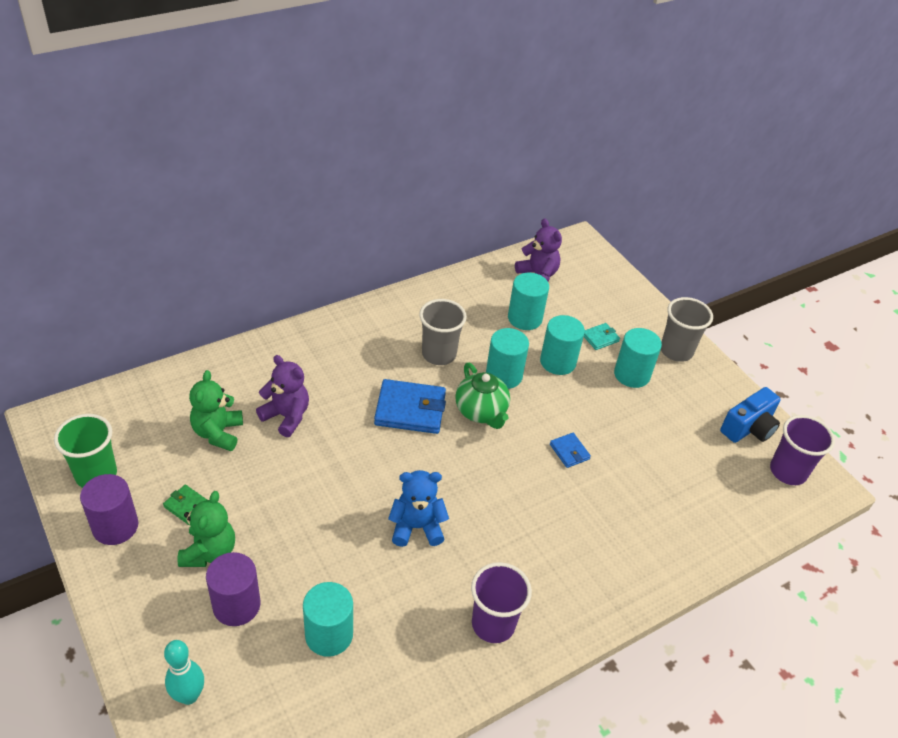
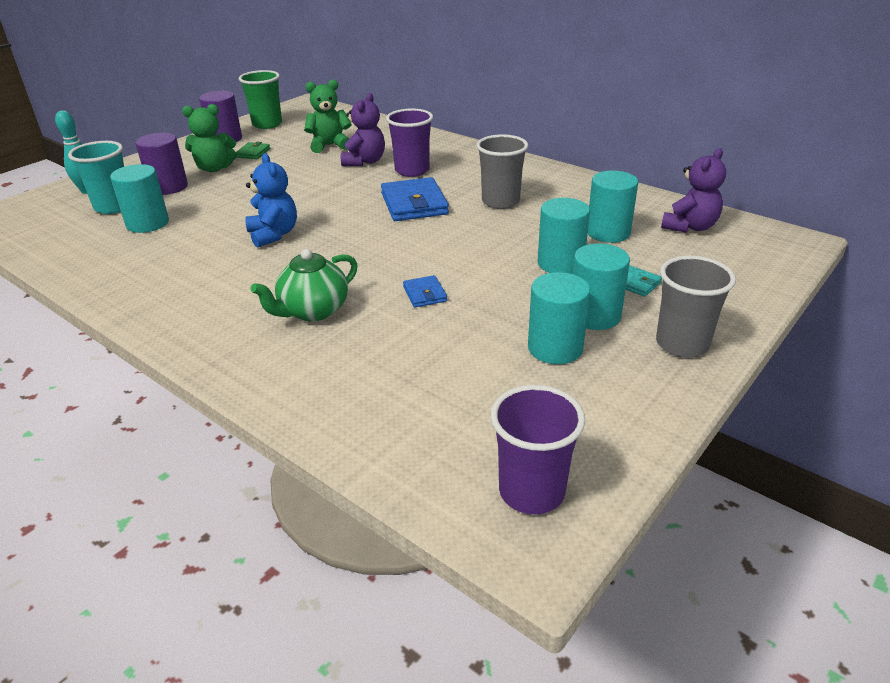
camera: 75 degrees right, 10 degrees down
(260, 668) = (113, 207): none -> turquoise cup
(481, 412) = (441, 236): green teapot -> green teapot (313, 311)
(493, 624) = (173, 291): purple cup -> purple cup (412, 170)
(504, 375) = (505, 237): turquoise cylinder -> turquoise cylinder (555, 348)
(569, 452) = (424, 294): blue wallet -> blue wallet turned 60 degrees counterclockwise
(748, 428) = (591, 435): blue camera -> none

